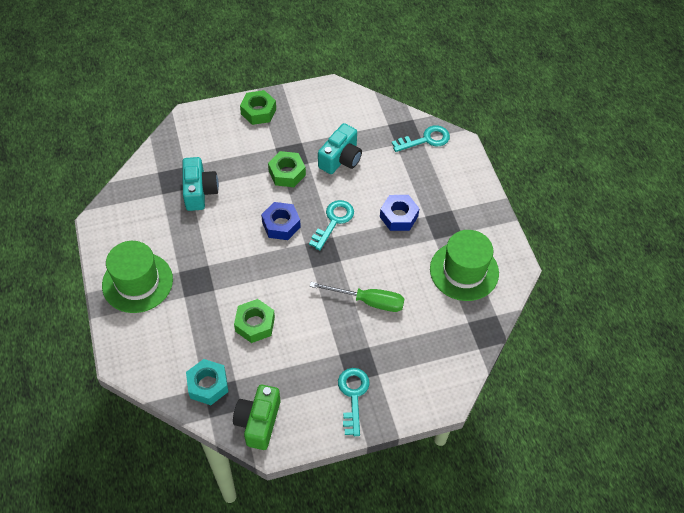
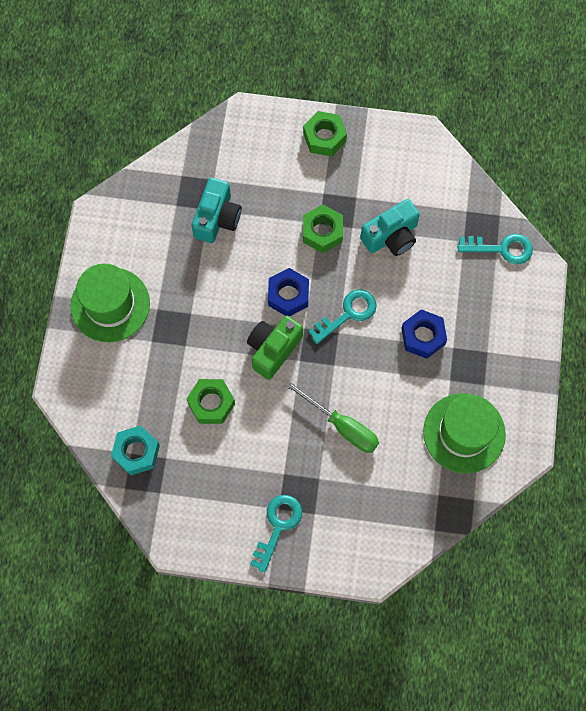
camera: 25 degrees right, 15 degrees up
(258, 422) = (170, 514): green camera -> green camera (273, 349)

